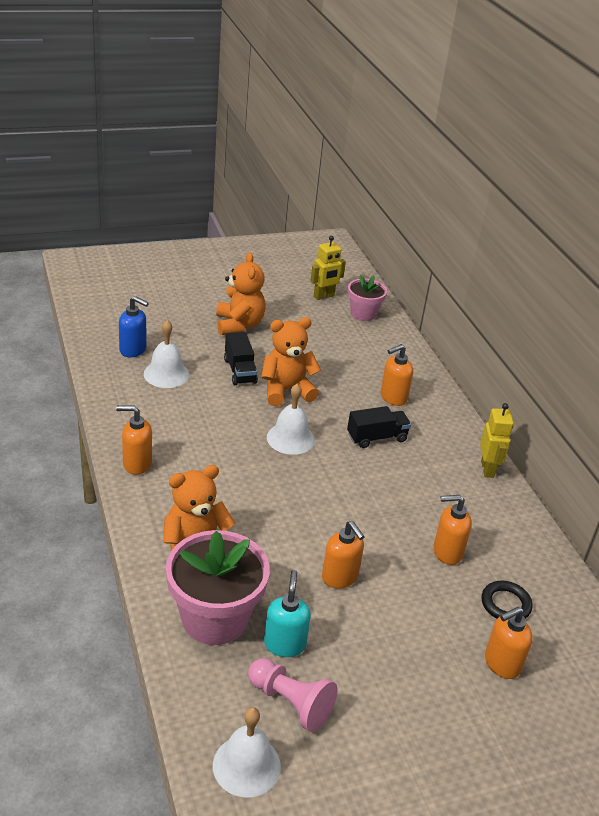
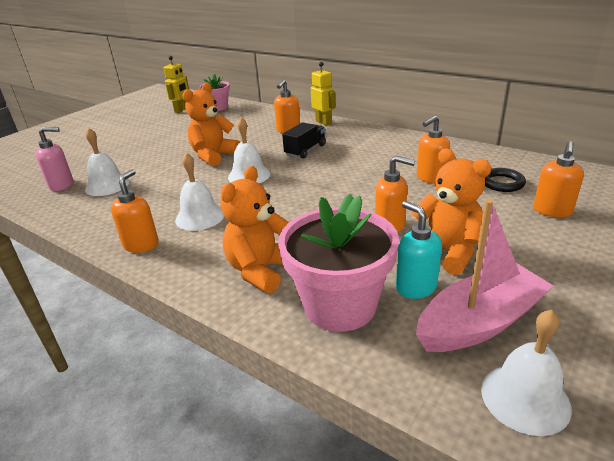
camera: 30 degrees left, 5 degrees down
(133, 350) = (62, 185): blue soap dispenser -> pink soap dispenser
(136, 464) = (141, 245): orange soap dispenser -> orange soap dispenser turned 135 degrees clockwise
(203, 462) = (200, 217): none -> white bell
(239, 325) = (137, 142): orange teddy bear -> orange teddy bear (447, 252)
(240, 371) = (166, 161): black truck -> none
(290, 702) = (480, 322): pink pawn -> pink boat
(487, 469) = (389, 134): yellow robot -> yellow robot (323, 122)

